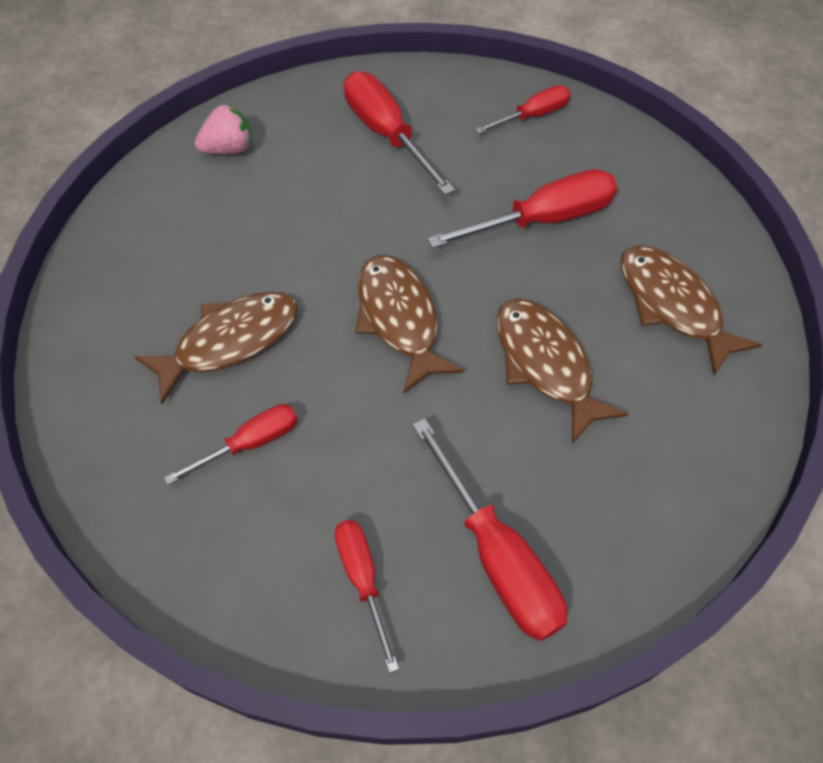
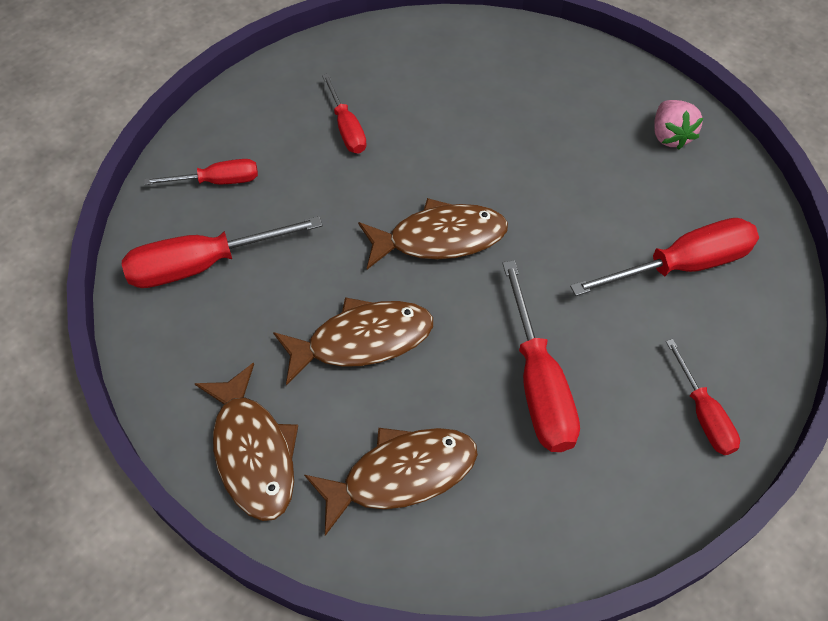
camera: 100 degrees right, 0 degrees up
(230, 342) = (443, 122): brown fish -> brown fish (253, 452)

